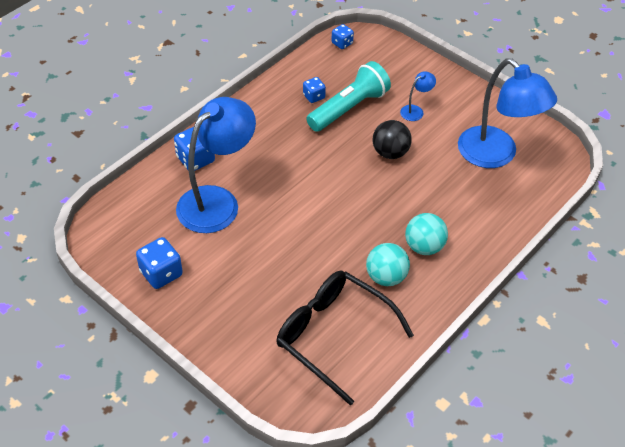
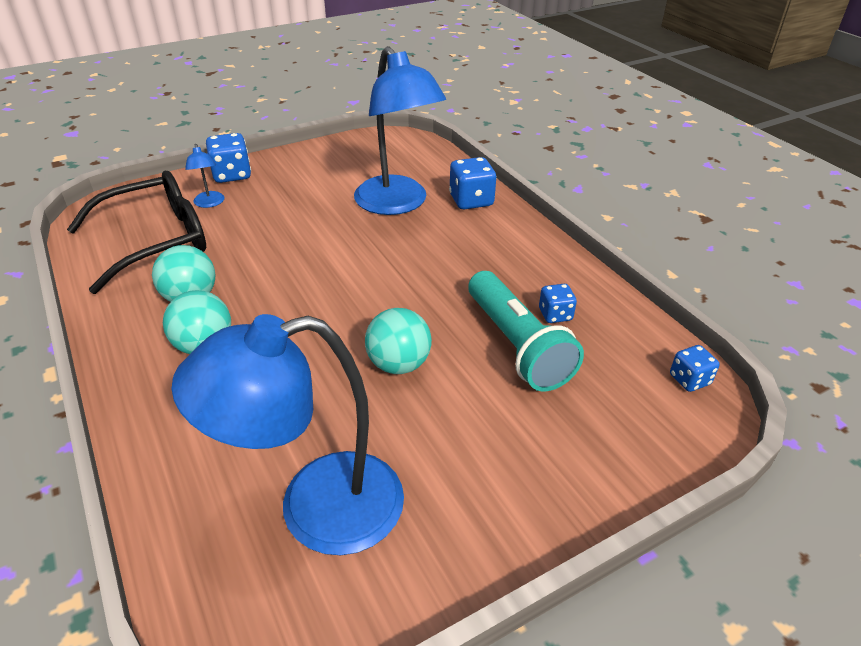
camera: 110 degrees right, 10 degrees down
(161, 273) = (326, 161): blue dice -> blue dice (232, 175)
(390, 152) = (399, 364): black ball -> turquoise ball
(415, 111) = (482, 427): blue lamp -> blue lamp (209, 203)

